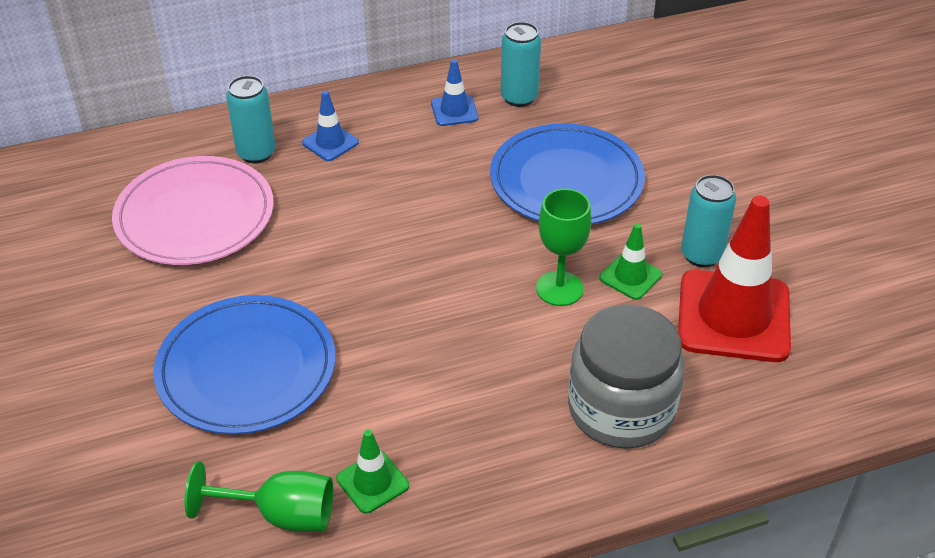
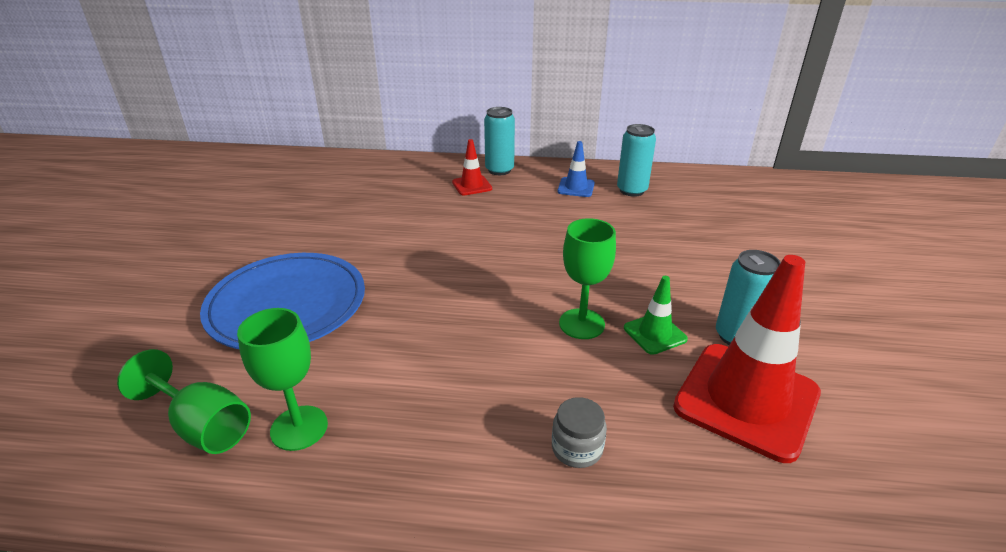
camera: 25 degrees right, 10 degrees down
(195, 216) = (346, 203): pink plate -> none
(256, 153) = (417, 180): turquoise can -> turquoise can (499, 170)
(330, 143) = (472, 185): blue traffic cone -> red traffic cone
(372, 482) = (299, 428): green traffic cone -> green goblet
(566, 180) = (637, 249): blue plate -> none
(621, 409) = (577, 448): grey jar -> grey jar, size x0.43

